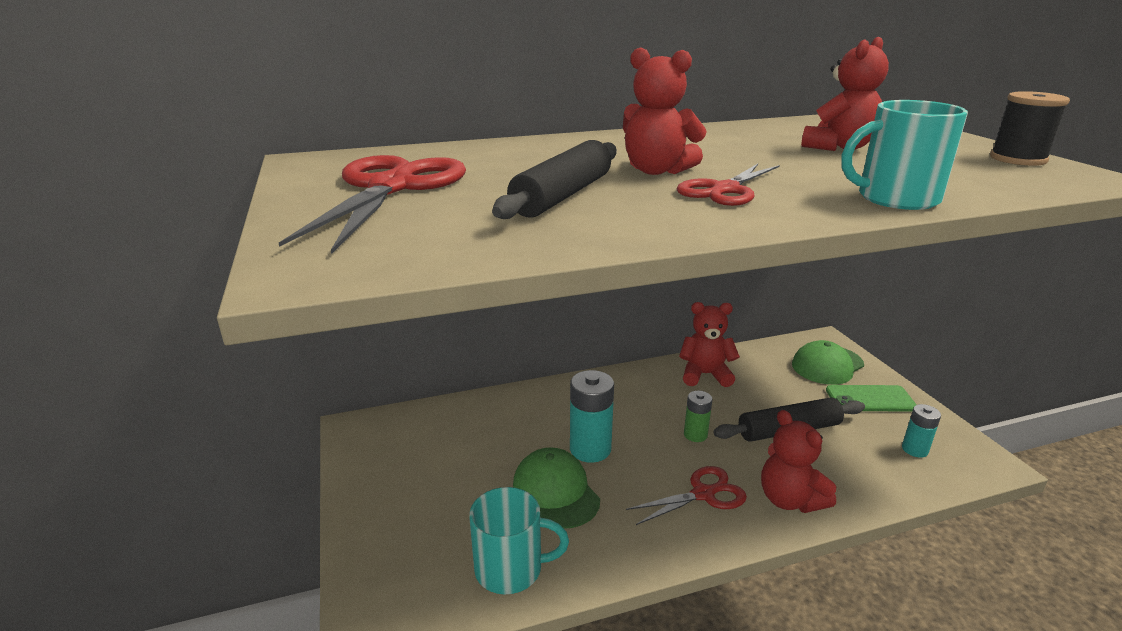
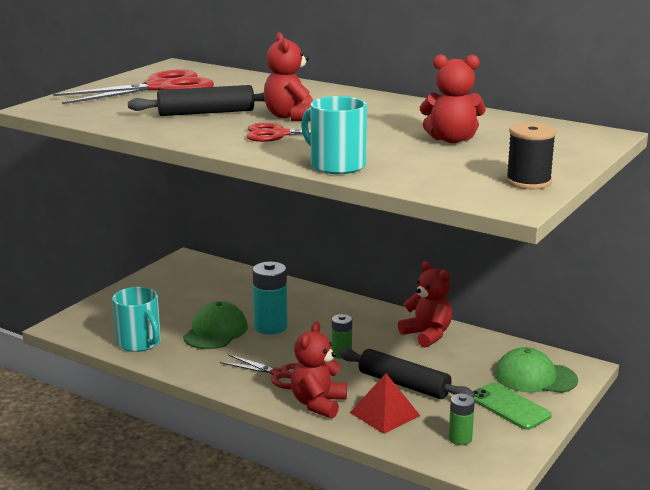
camera: 50 degrees right, 5 degrees down
(840, 468) = (385, 414): none -> red pyramid
(914, 449) = (460, 439): turquoise battery -> green battery

